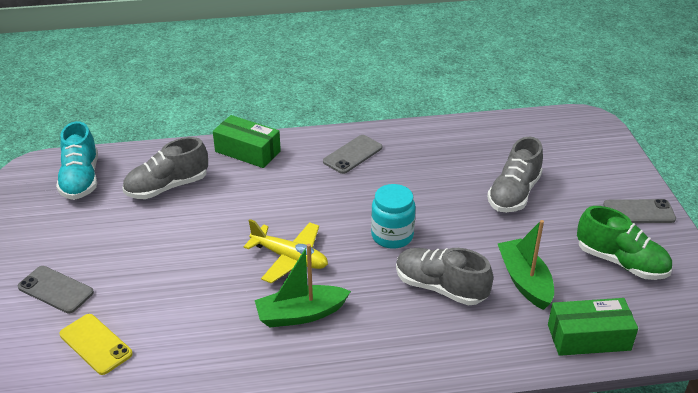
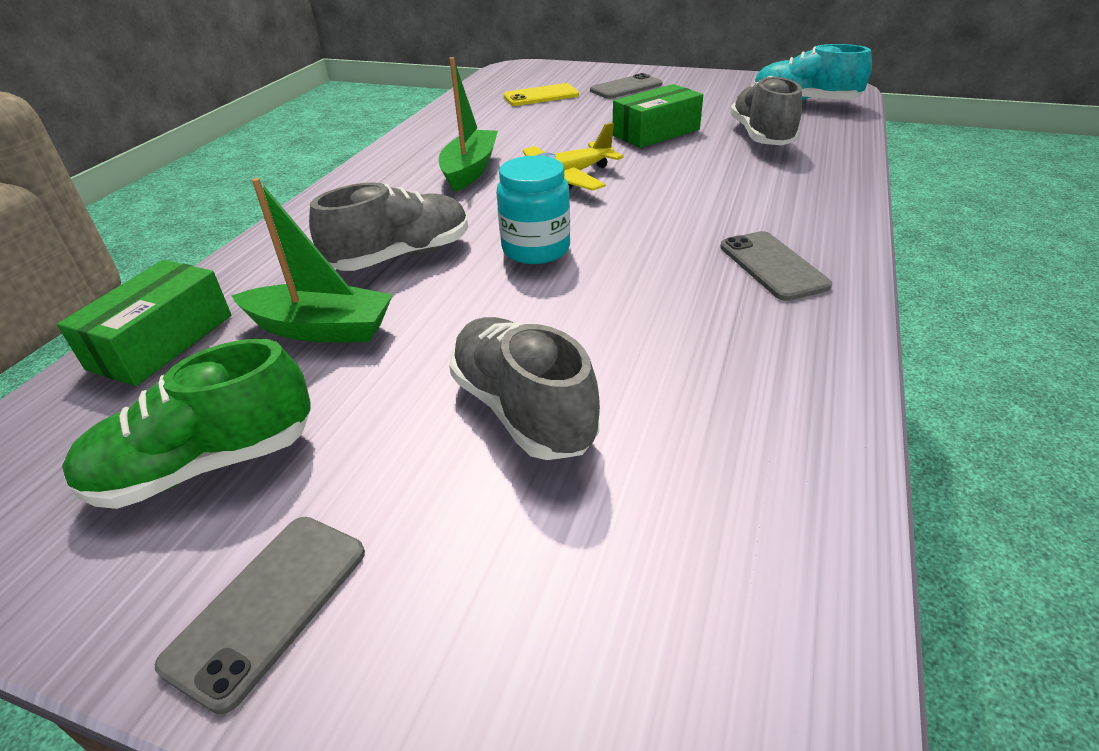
camera: 120 degrees right, 0 degrees up
(247, 151) = (824, 188): green box -> green box (656, 132)

